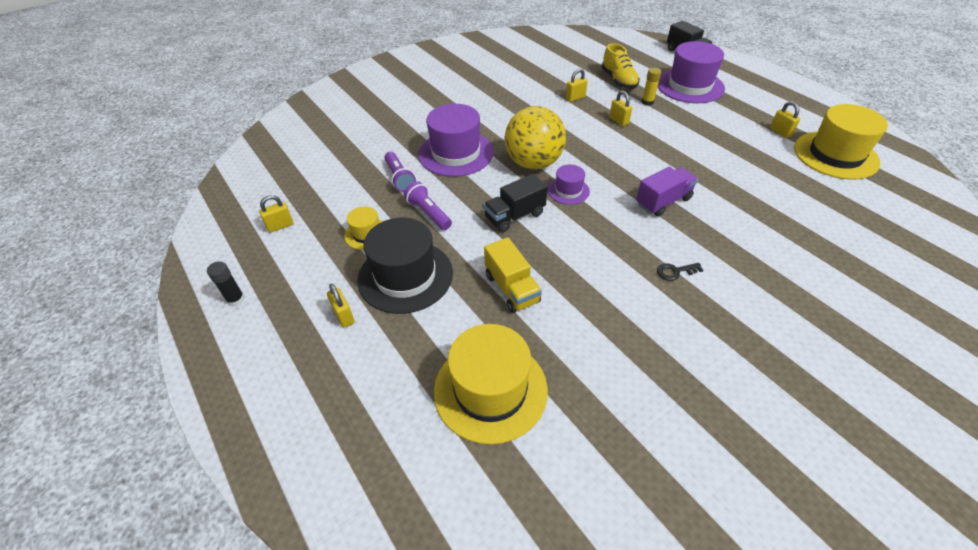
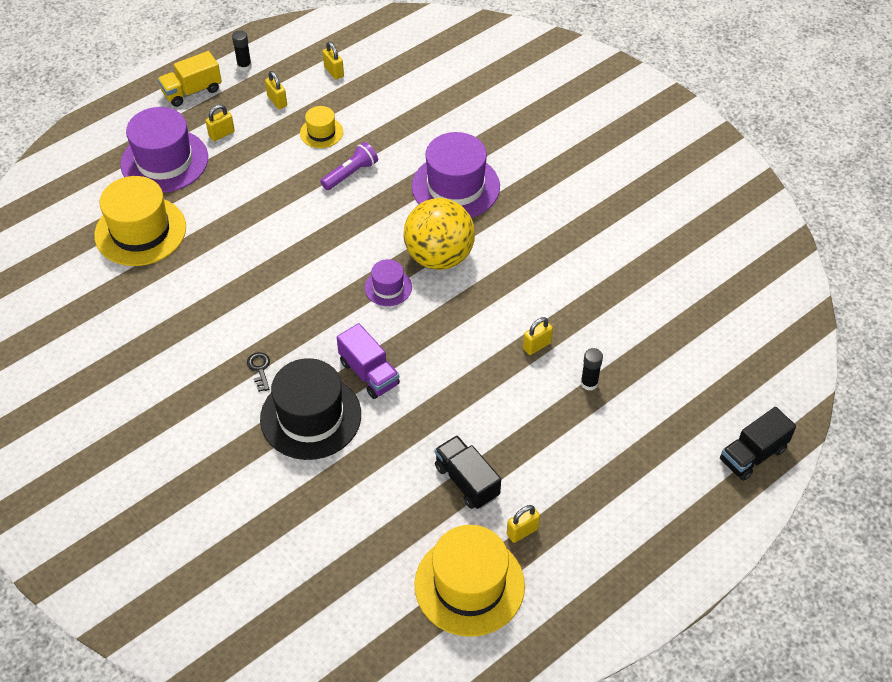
camera: 85 degrees right, 5 degrees up
(399, 178) = (408, 144): purple flashlight -> none
(405, 276) = (265, 167): black hat -> black hat (310, 416)
(511, 288) = (245, 241): yellow truck -> yellow truck (192, 91)
(515, 216) = (346, 241): black truck -> black truck (467, 481)
(575, 98) = (591, 301): yellow padlock -> yellow padlock (277, 101)
(618, 80) = (647, 354): yellow shoe -> none
(647, 102) = (589, 383): yellow glue stick -> black glue stick
(690, 86) = (643, 442): purple hat -> purple hat (164, 161)

